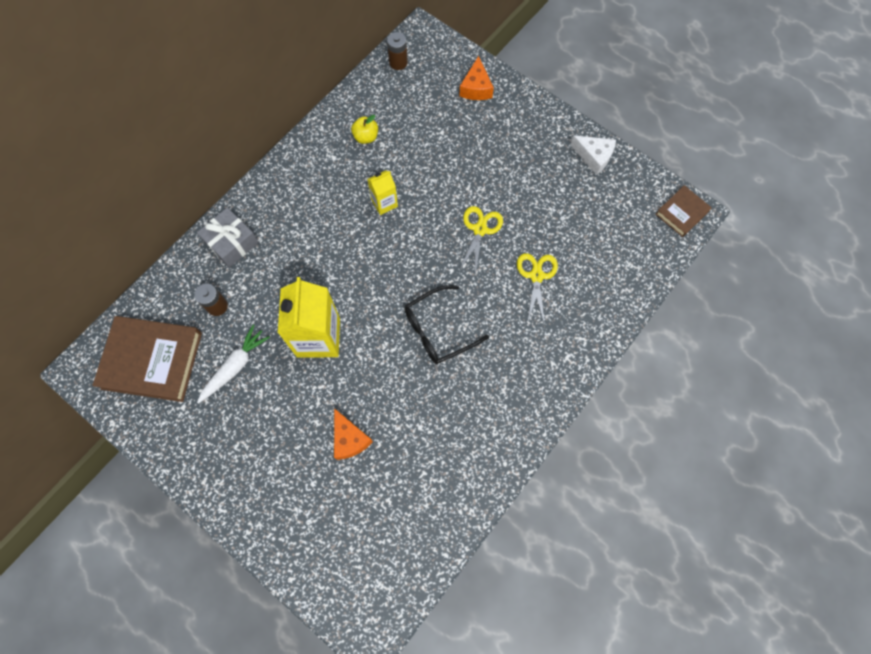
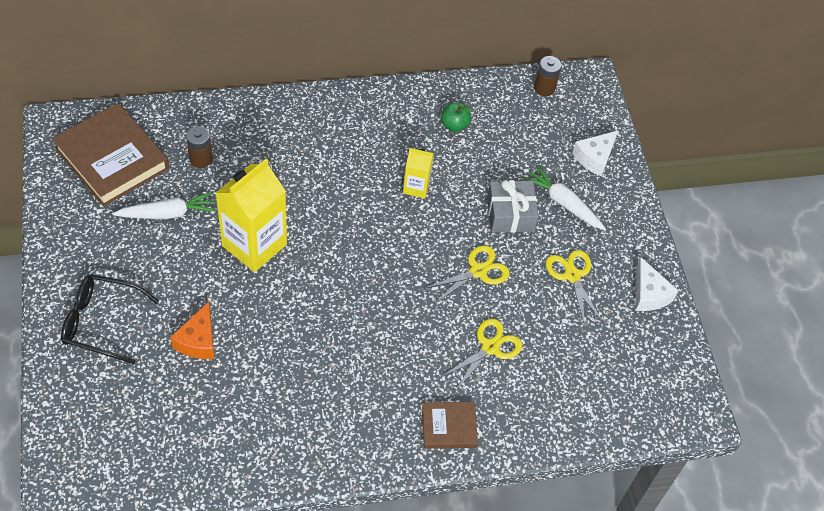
camera: 35 degrees right, 15 degrees down
(231, 242) = (261, 122): grey gift -> grey gift (510, 214)
(366, 137) = (454, 125): yellow apple -> green apple
(438, 330) = (358, 319): black glasses -> black glasses (102, 322)
(476, 88) = (595, 158): orange cheese -> white cheese
(486, 136) = (563, 203): none -> white carrot
(538, 183) = (572, 275): none -> yellow scissors
(682, 213) = (687, 406): brown book -> brown book (449, 427)

